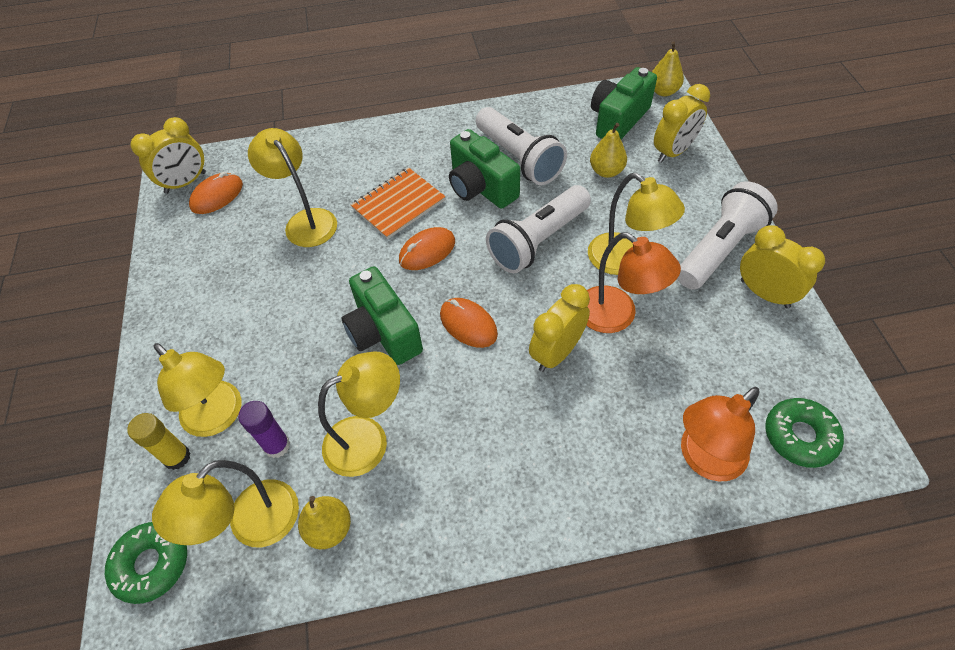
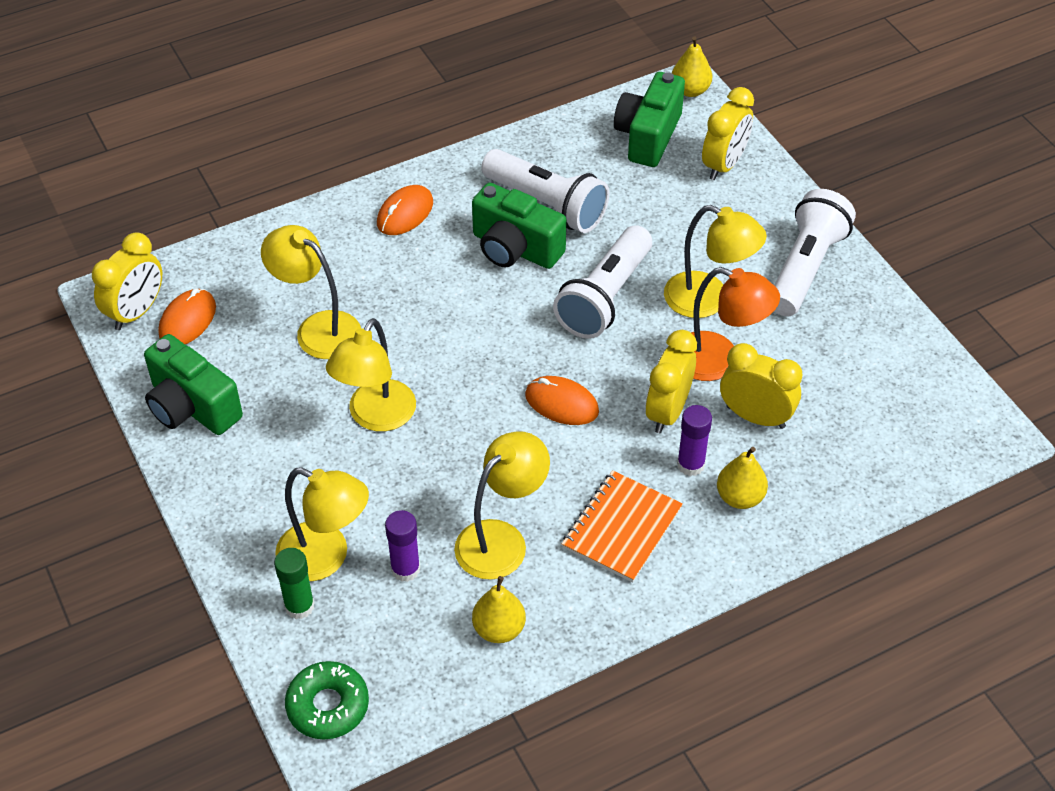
camera: 20 degrees left, 5 degrees down
(177, 457) = (299, 606): yellow glue stick -> green glue stick
(252, 525) = (417, 646): yellow lamp -> yellow lamp (376, 417)
(383, 332) = (470, 432): green camera -> green camera (192, 407)
(398, 205) = (424, 287): orange notebook -> orange notebook (622, 528)
(427, 251) = (482, 334): orange mouse -> orange mouse (405, 213)
(560, 408) = (690, 464): none -> purple glue stick
(606, 171) = (655, 202): yellow pear -> yellow pear (740, 497)
(704, 459) = (846, 478): orange lamp -> none
(764, 293) = (864, 305): yellow clock -> yellow clock (755, 417)
(799, 436) = (930, 437): green donut -> none

